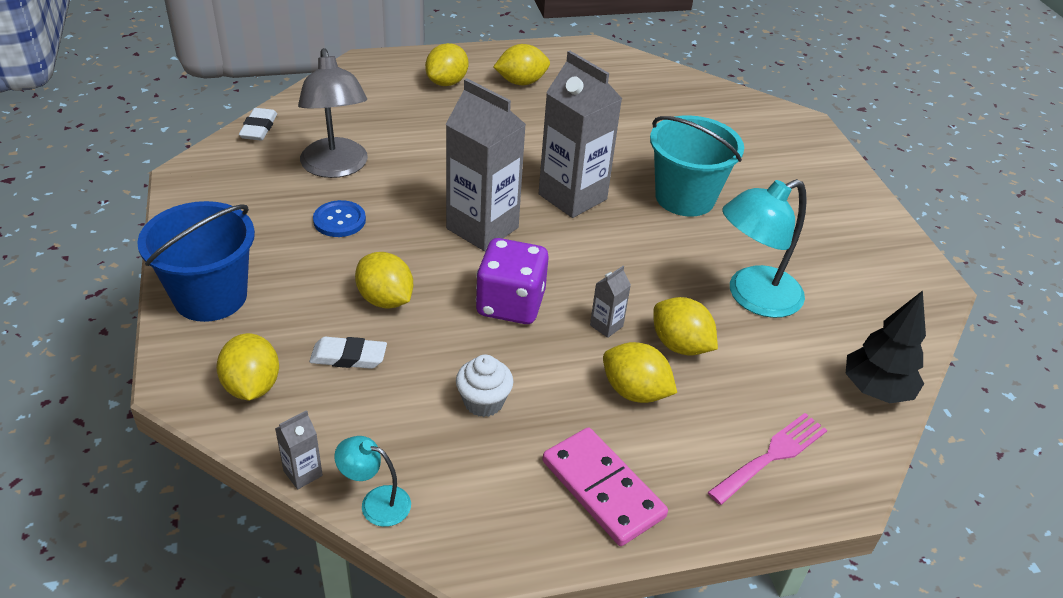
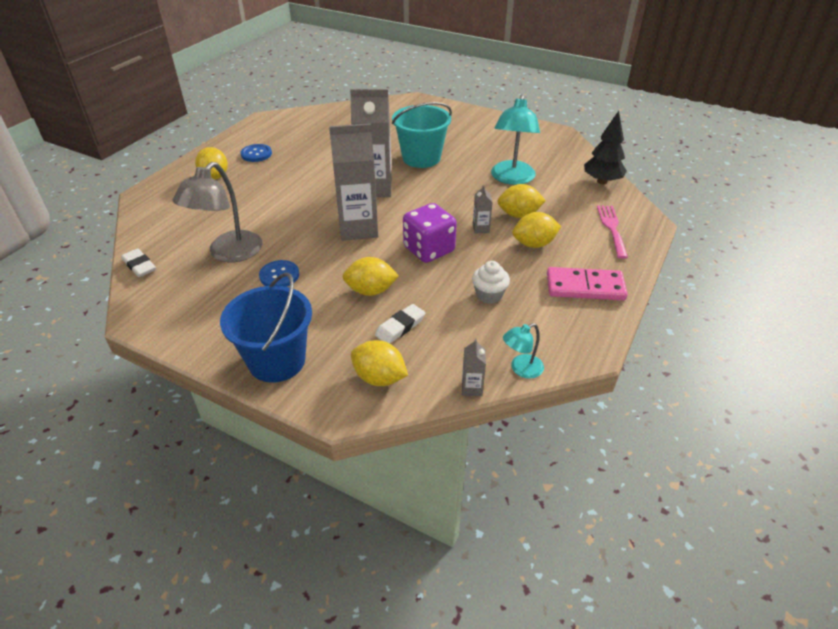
camera: 45 degrees left, 0 degrees up
(336, 167) = (229, 253): grey lamp -> grey lamp turned 90 degrees clockwise
(521, 82) = (256, 154): yellow lemon -> blue button

